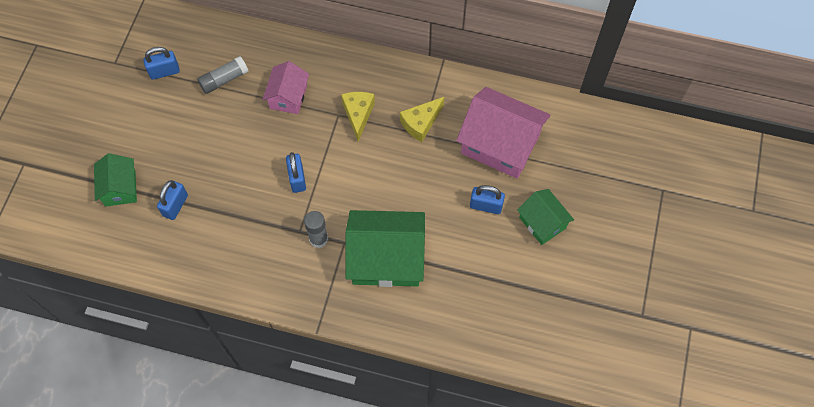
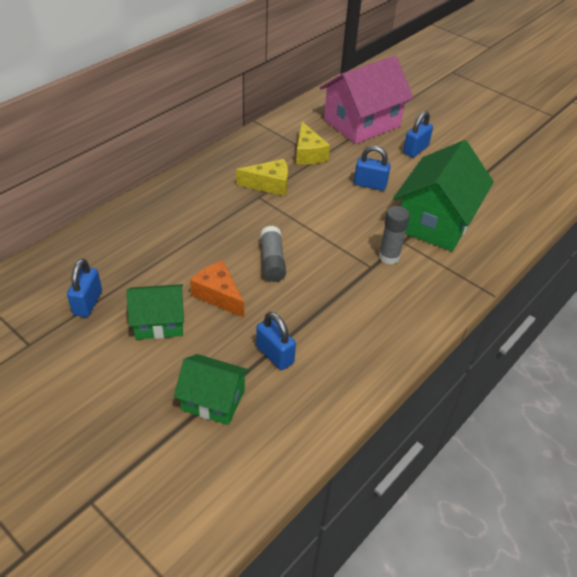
camera: 65 degrees left, 20 degrees down
(213, 143) = (218, 295): none -> orange cheese
(224, 79) = (145, 258): grey glue stick -> grey glue stick (272, 261)
(288, 97) = (209, 221): pink house -> none
(297, 178) = (310, 247): blue padlock -> blue padlock (370, 184)
(358, 115) = (269, 185): yellow cheese -> yellow cheese turned 150 degrees clockwise
(542, 223) = (449, 129): green house -> green house (159, 322)

